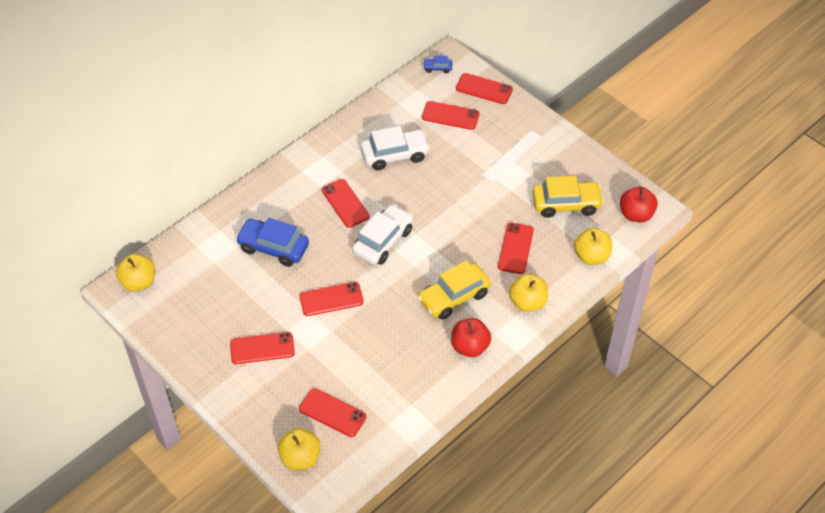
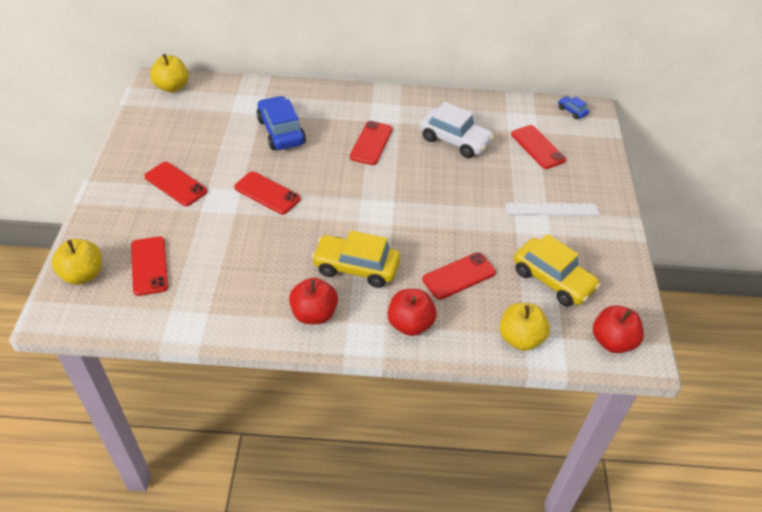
camera: 45 degrees right, 5 degrees down
(383, 241) = (361, 187): white car -> none
(484, 89) = (593, 149): red phone -> none
(527, 302) = (410, 324): yellow apple -> red apple

